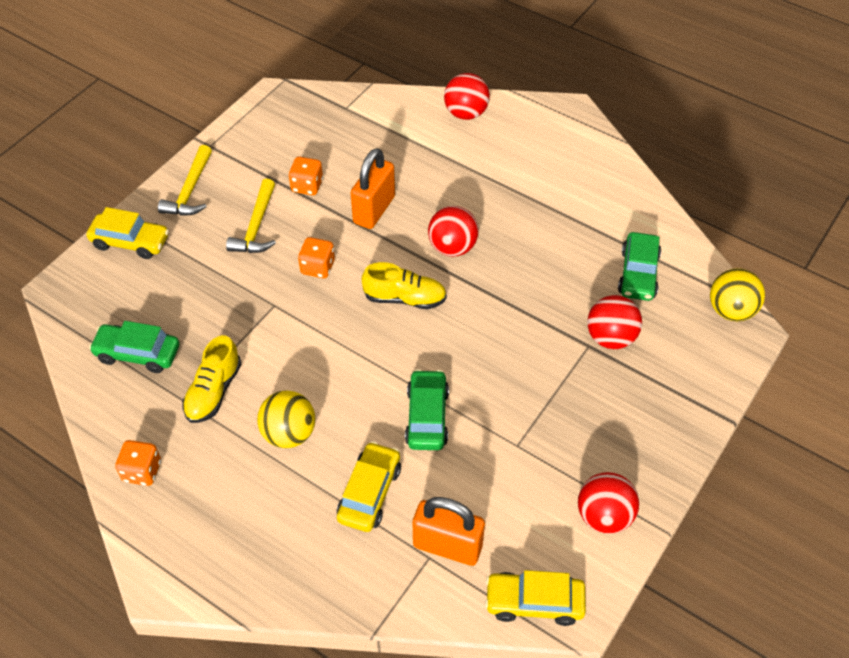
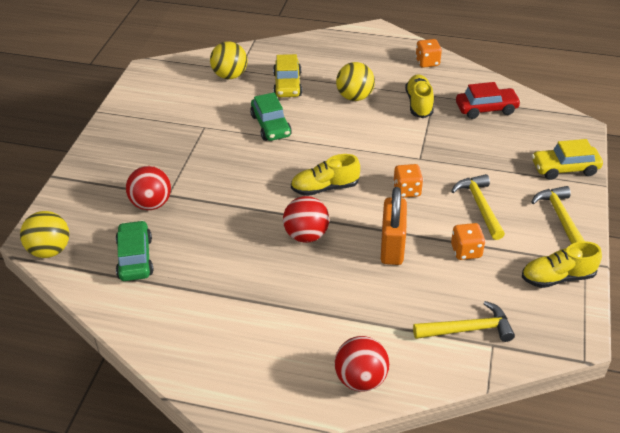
camera: 160 degrees right, 10 degrees down
(138, 354) = (486, 109): green car -> red car
(246, 140) = (557, 277): none -> yellow shoe
(356, 123) = (468, 329): none -> yellow hammer
(447, 546) = (230, 76): orange padlock -> yellow ball
(534, 602) = (172, 67): yellow car -> none
(604, 516) = (138, 108): red ball -> none

